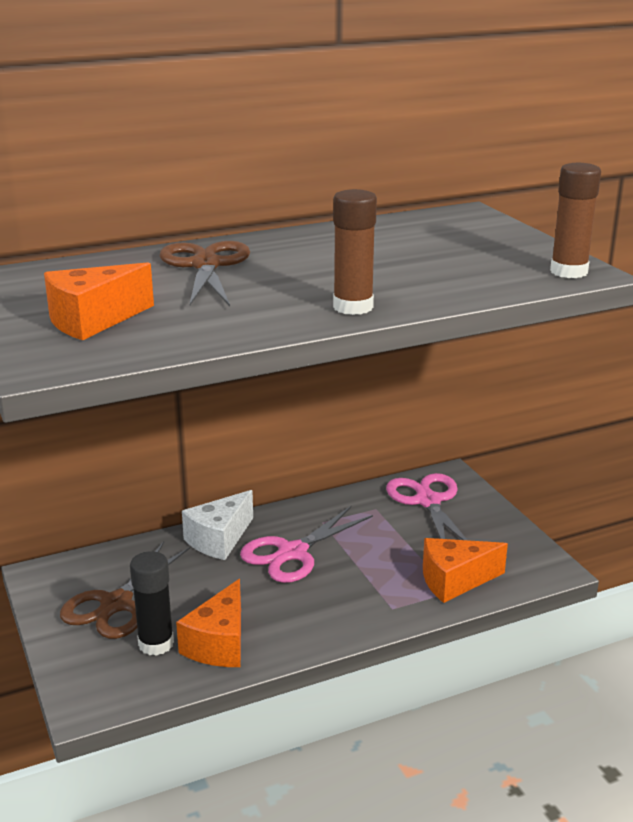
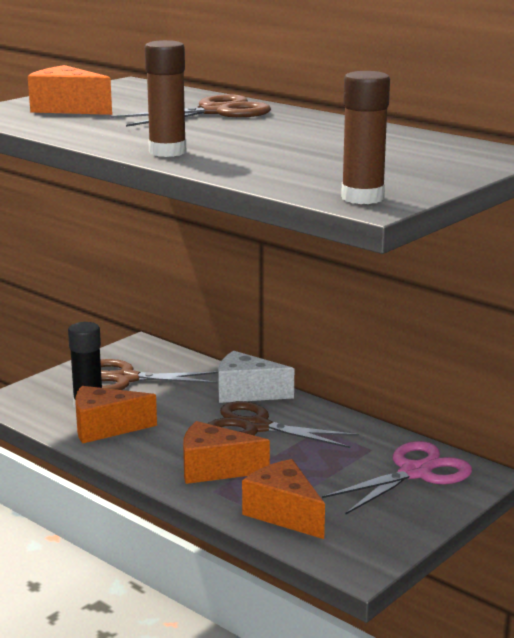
camera: 65 degrees right, 5 degrees down
(292, 553) = (256, 427): pink scissors -> brown scissors
(354, 596) = (214, 469): none -> orange cheese

